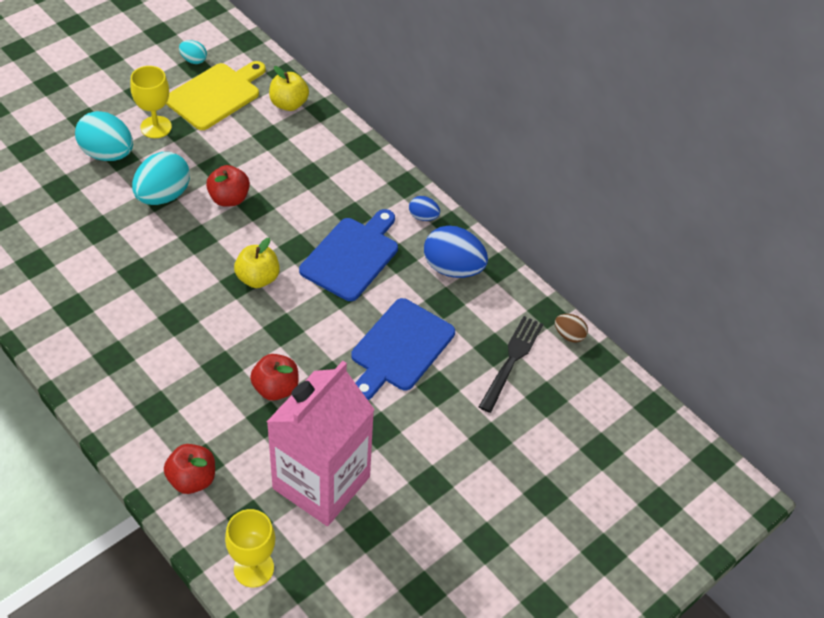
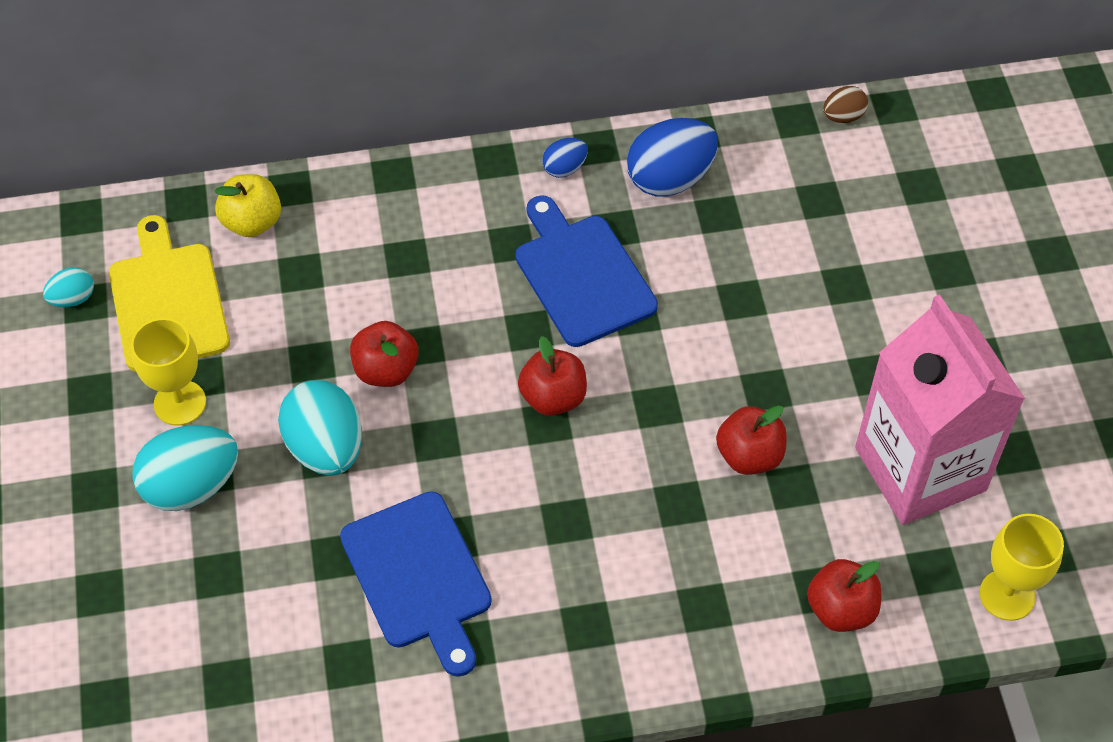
camera: 55 degrees left, 5 degrees up
(258, 278) = (553, 397): yellow apple -> red apple
(400, 348) = (763, 294): blue cutting board -> blue cutting board (419, 577)
(511, 360) = (847, 190): black fork -> none

